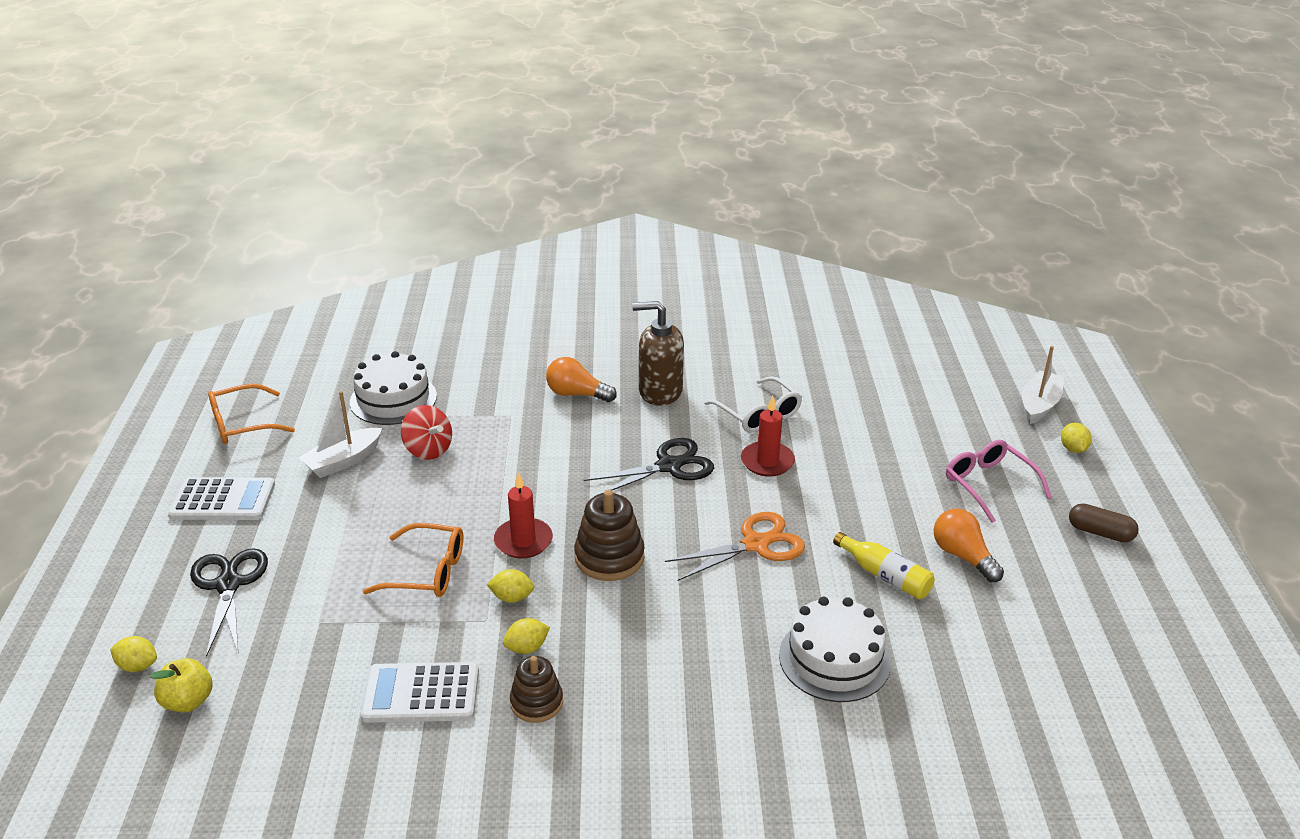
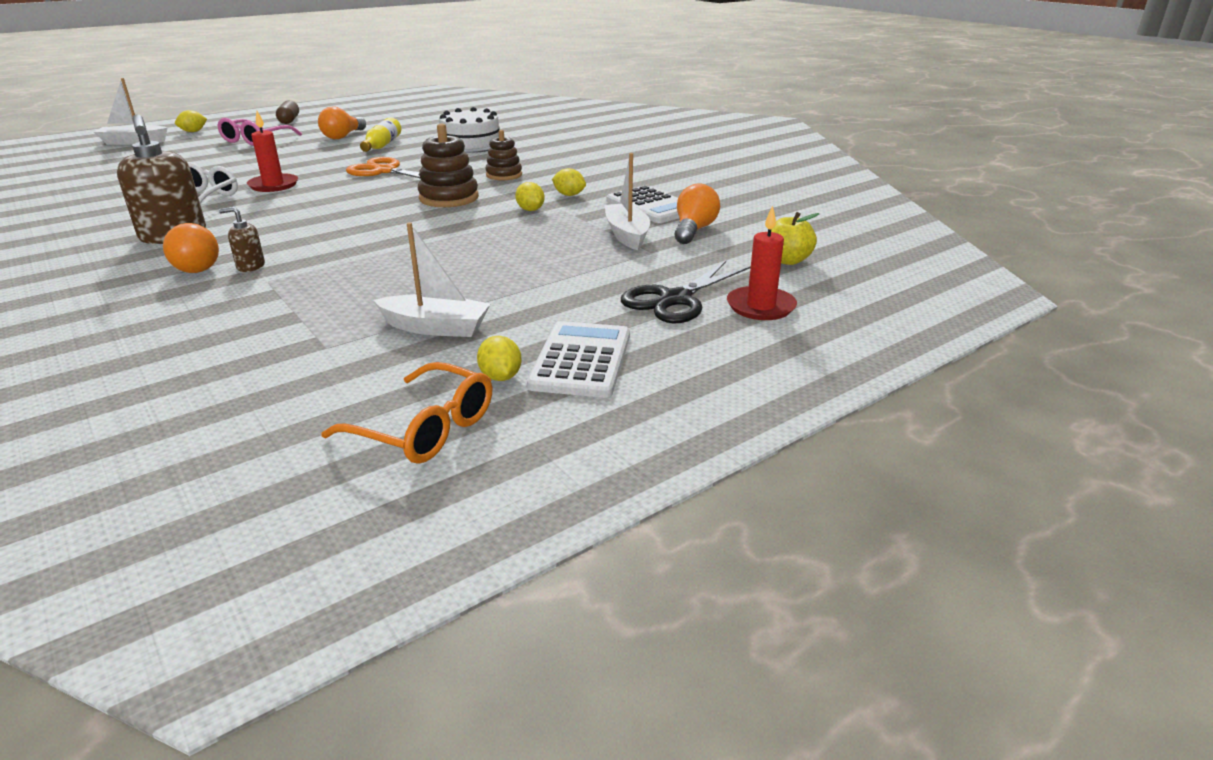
camera: 125 degrees left, 5 degrees down
(138, 666) = (803, 291): yellow lemon -> yellow lemon (500, 377)
(223, 500) = (581, 360): white calculator -> white calculator turned 45 degrees clockwise
(325, 683) = (693, 230): none -> orange light bulb
(372, 629) = (627, 235): none -> white boat
(393, 399) = (276, 351): white cake -> none
(427, 571) = (543, 239): orange glasses -> none
(428, 450) = (371, 295): red spinning top -> none
(523, 541) = (464, 223): red candle -> red candle (760, 306)
(536, 702) = (606, 182): brown stacking toy -> brown stacking toy (504, 175)
(548, 413) = (250, 266): none -> brown soap dispenser
(668, 466) = (308, 207): black scissors -> none

